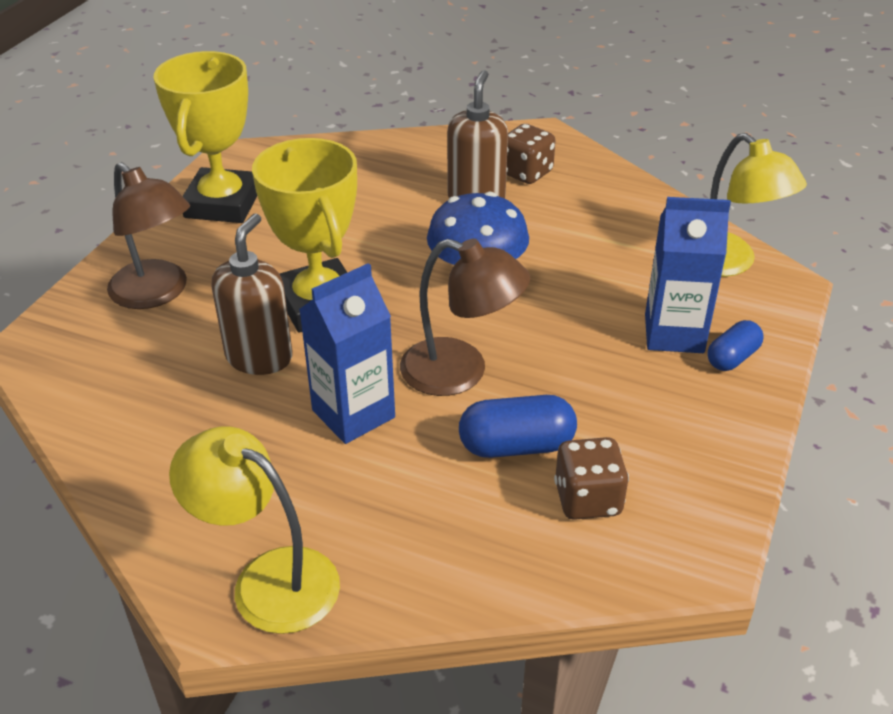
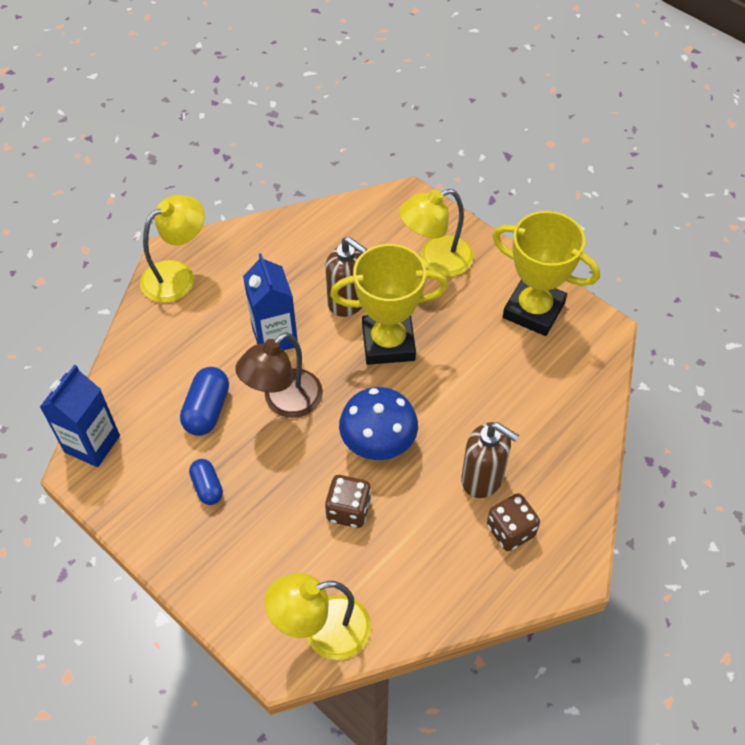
camera: 110 degrees right, 15 degrees up
(157, 293) = (436, 260): brown lamp -> yellow lamp
(587, 499) = (149, 430): brown dice -> brown dice (348, 510)
(674, 333) = (261, 547): blue carton -> blue carton (92, 444)
(732, 358) = (219, 573): blue capsule -> blue capsule (207, 487)

